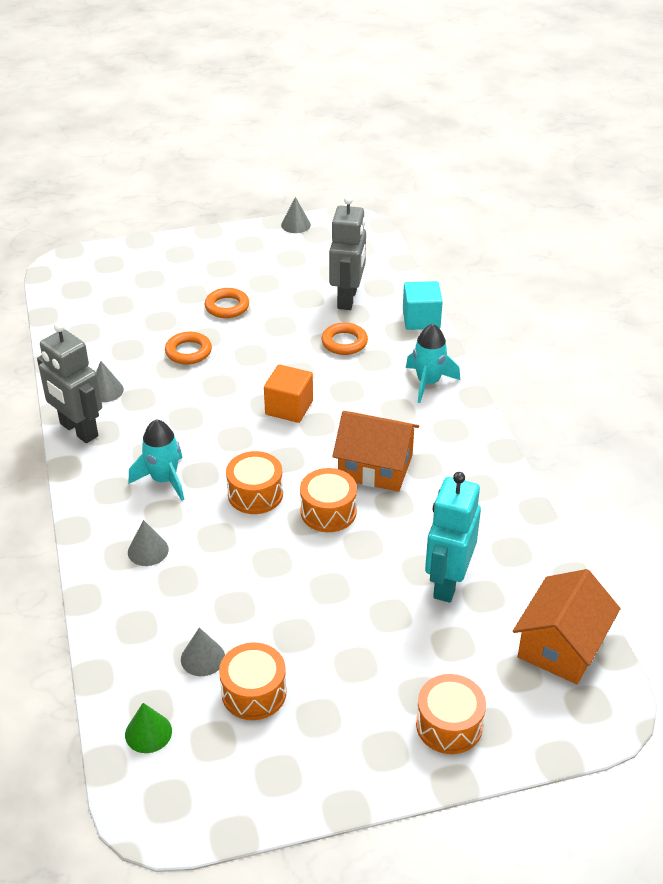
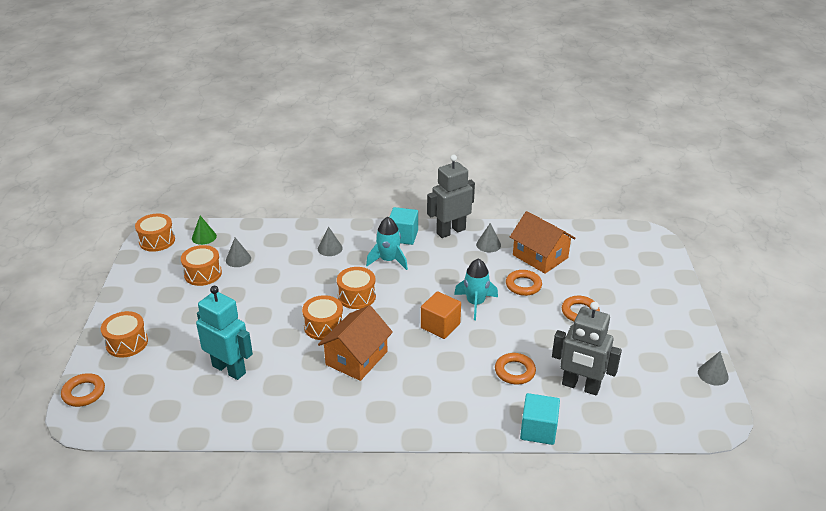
camera: 105 degrees right, 5 degrees down
(100, 476) = (403, 236): none -> turquoise cube
(174, 806) = (157, 240): none -> orange drum
(428, 382) = (444, 412): turquoise rocket -> turquoise rocket (475, 303)
(561, 645) = (143, 411): orange house -> orange house (540, 256)
(566, 731) = (84, 393): none -> orange ring

